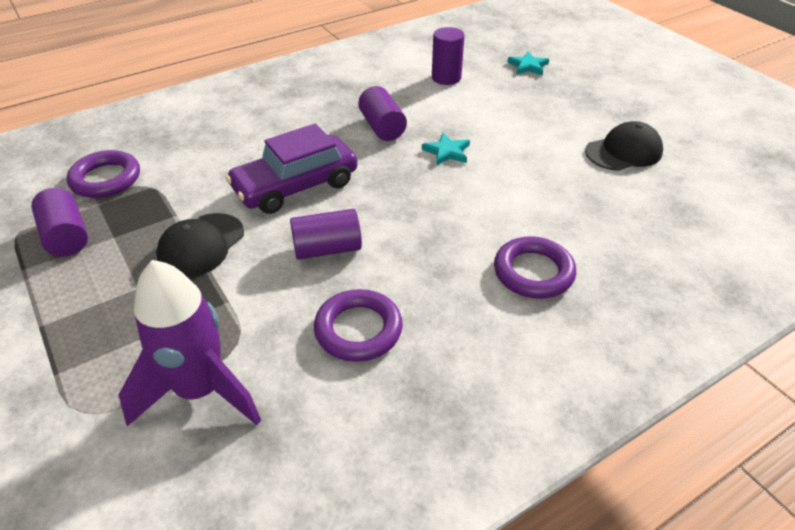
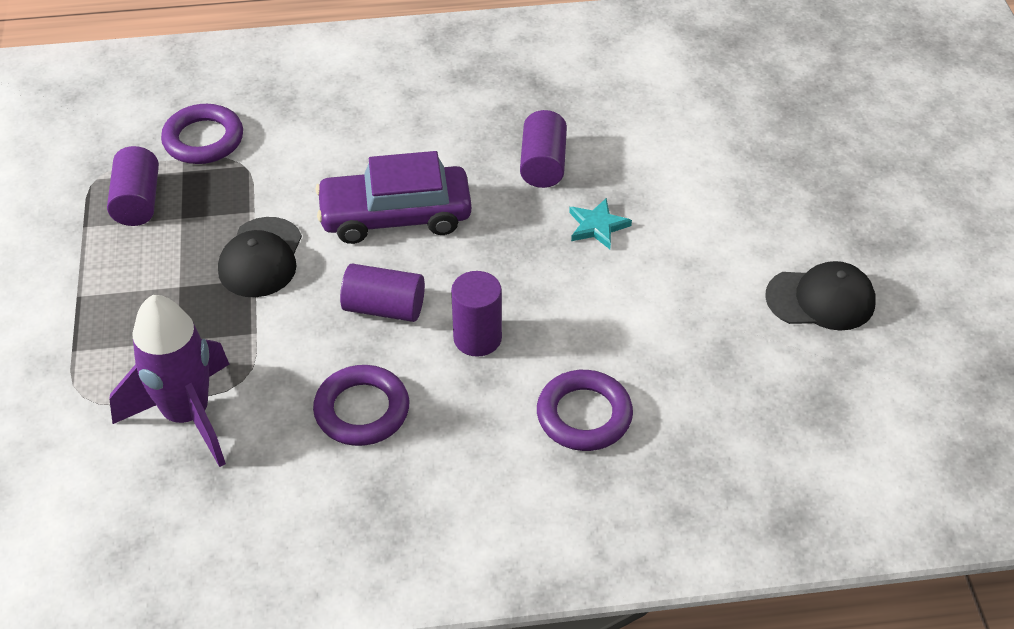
camera: 25 degrees right, 5 degrees up
(201, 245) = (261, 258): black cap -> black cap turned 45 degrees counterclockwise
(446, 78) = (675, 110): purple cylinder -> purple cylinder (477, 338)
(528, 66) = (801, 124): turquoise star -> none

